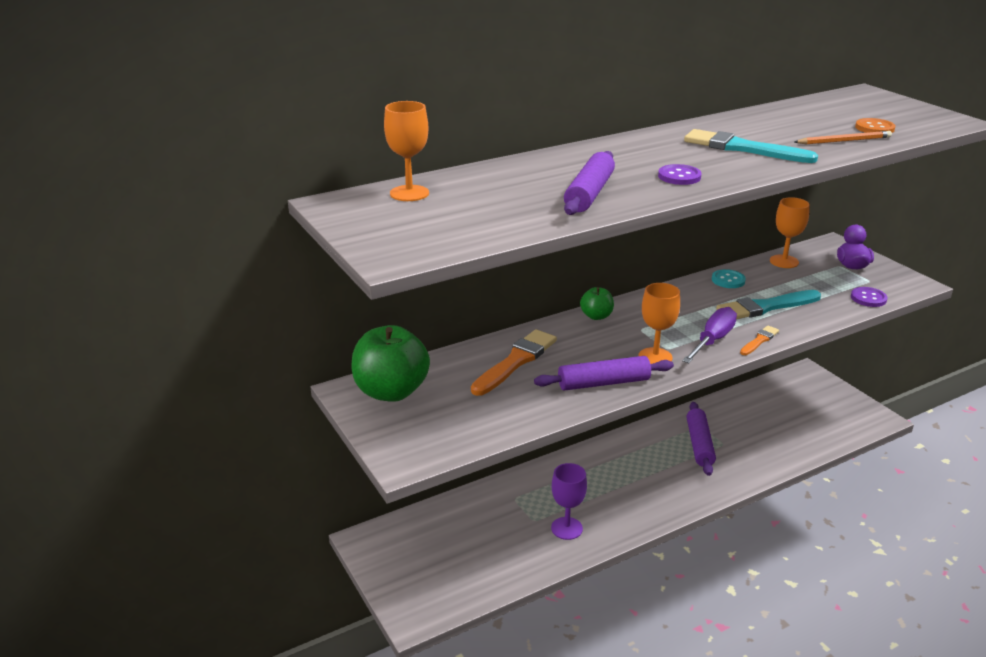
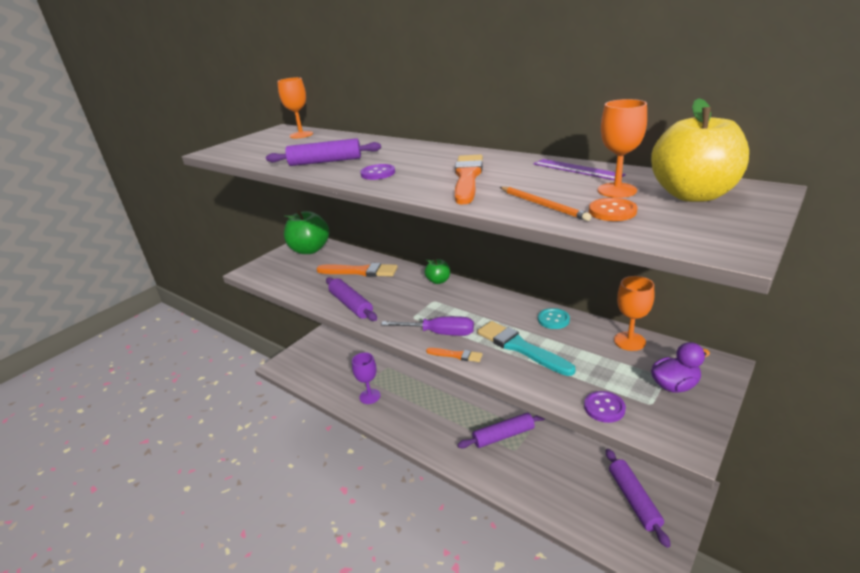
camera: 70 degrees right, 0 degrees up
(655, 357) = (397, 315): orange goblet -> orange goblet (617, 190)
(742, 148) = (467, 178): turquoise brush -> orange brush
(765, 115) = (577, 169): none -> purple ruler
(811, 402) = (634, 499): none -> purple rolling pin
(860, 105) = (693, 195): none -> yellow apple

